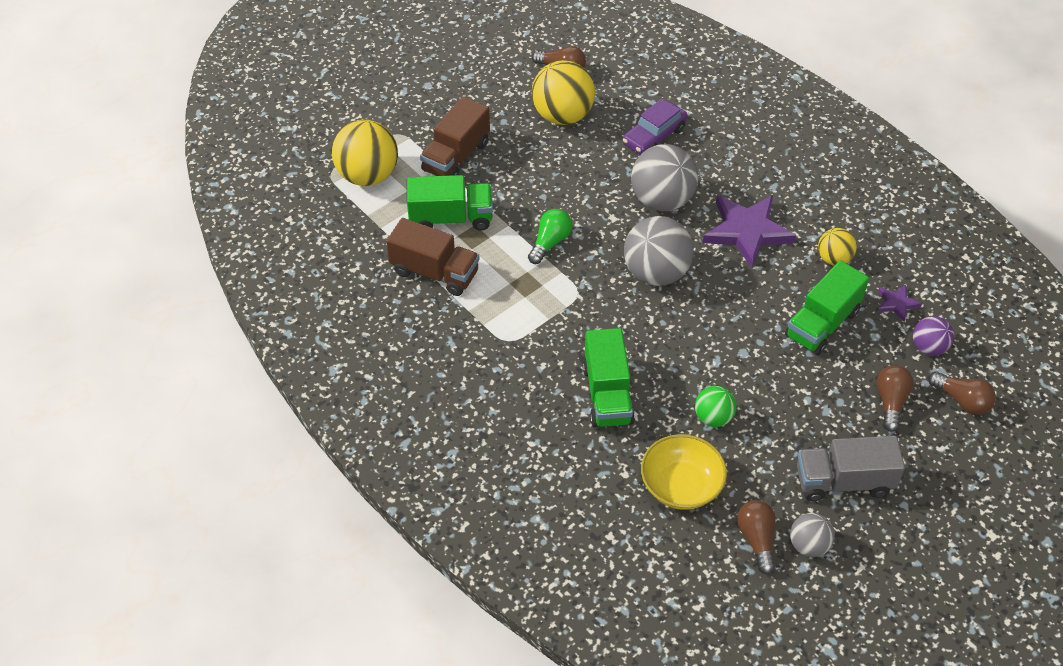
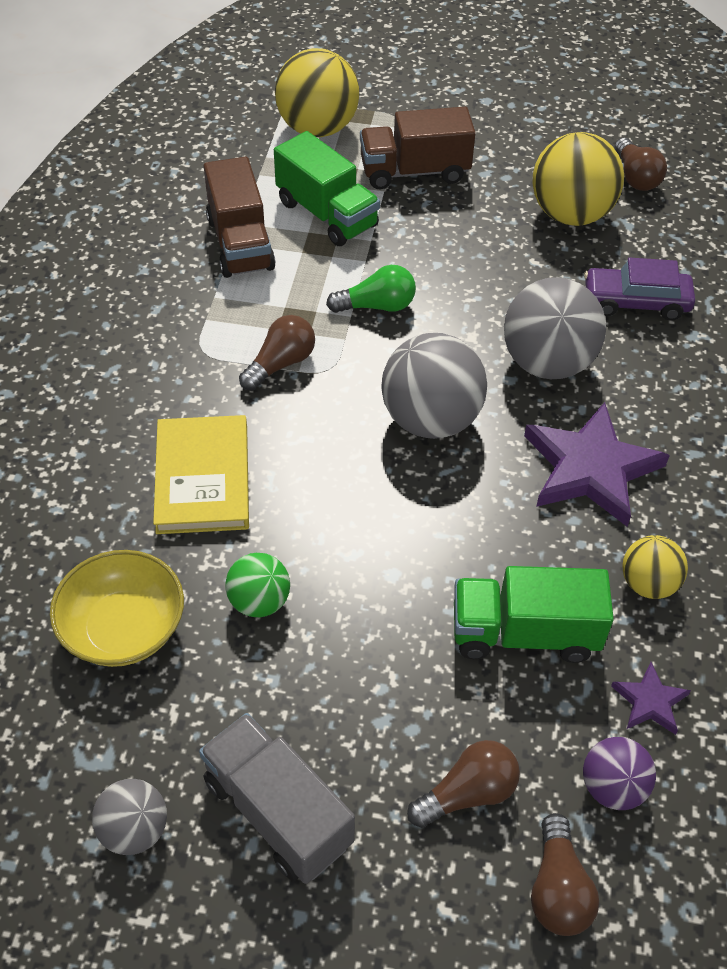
camera: 50 degrees right, 0 degrees up
(607, 394) = (203, 478): green truck -> yellow book
(756, 539) = (99, 760): brown light bulb -> brown light bulb (281, 364)

